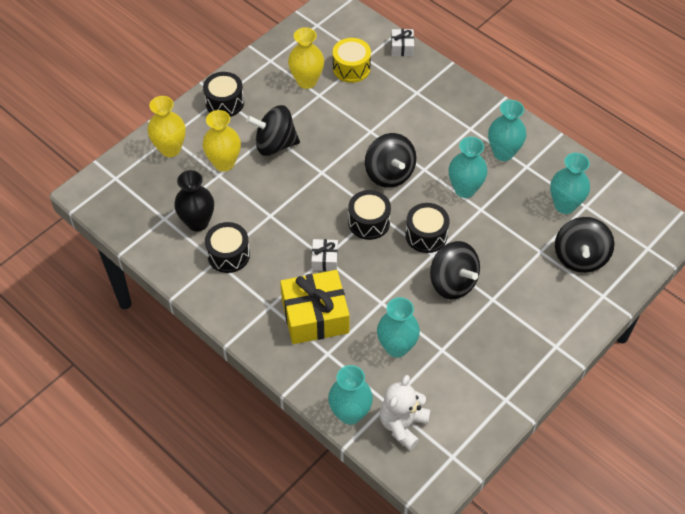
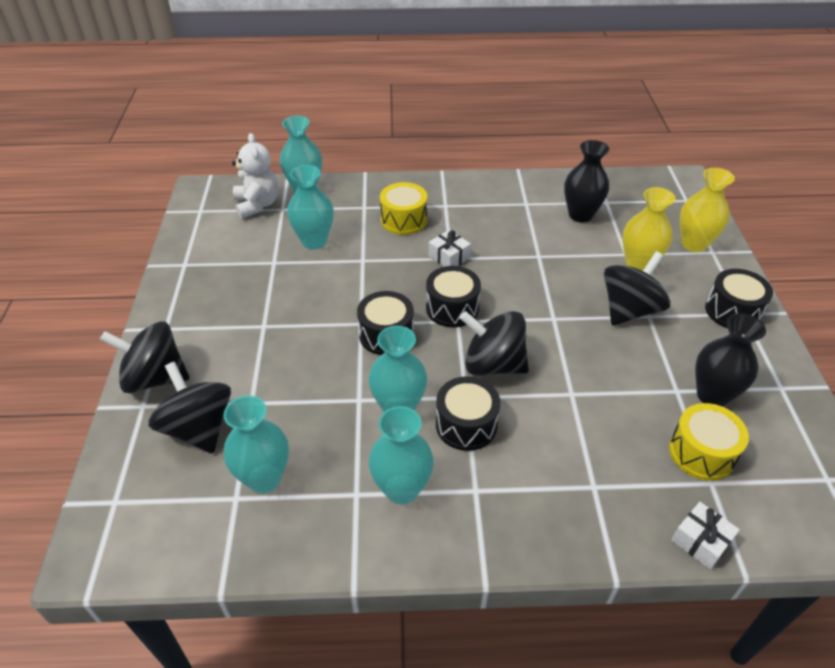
camera: 135 degrees right, 10 degrees down
(228, 255) = (524, 212): black drum -> black drum (466, 425)
(306, 81) = (712, 395): yellow vase -> black vase
(315, 316) = (404, 220): yellow gift -> yellow drum
(452, 282) = (316, 313): black spinning top -> black spinning top (155, 378)

